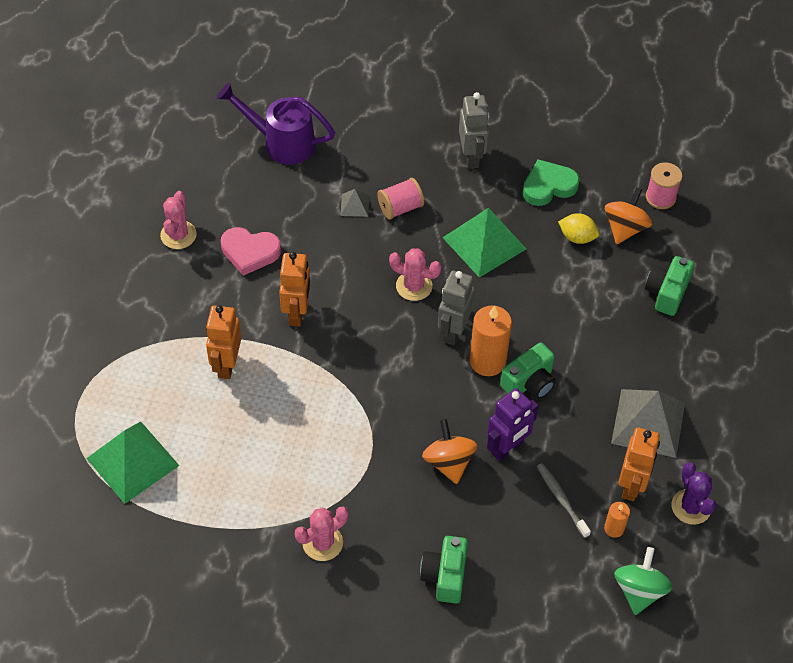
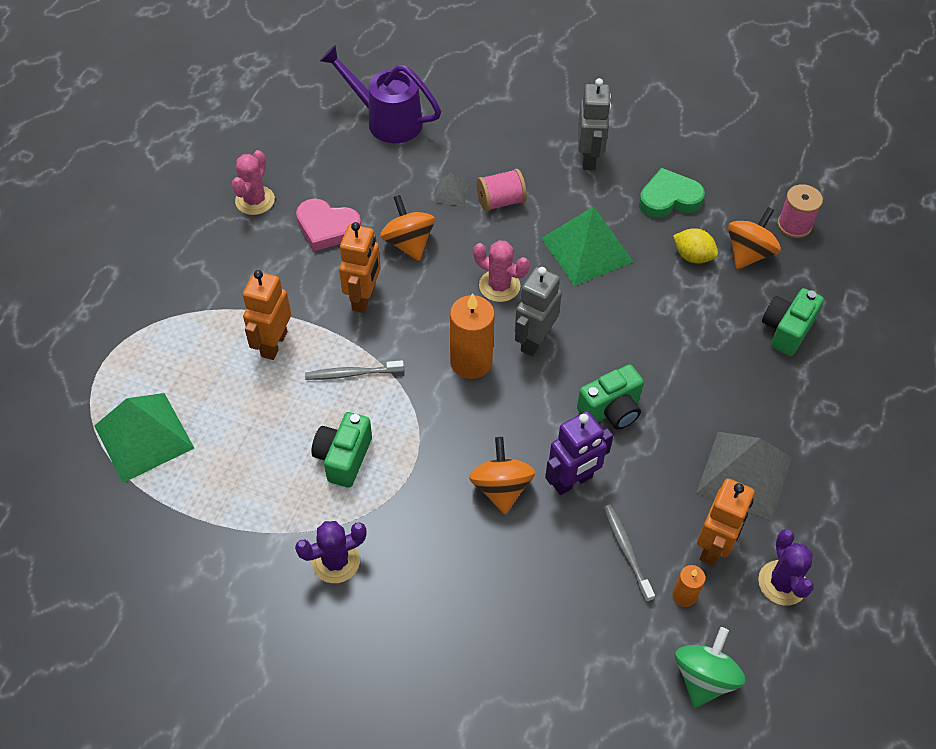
camera: 10 degrees right, 0 degrees up
(301, 382) = (352, 374): none -> grey toothbrush
(322, 543) = (336, 561): pink cactus -> purple cactus
(326, 257) = (408, 243): none -> orange spinning top
(445, 576) = (471, 623): green camera -> green camera (343, 457)
(487, 361) = (567, 379): orange candle -> orange candle (471, 362)

